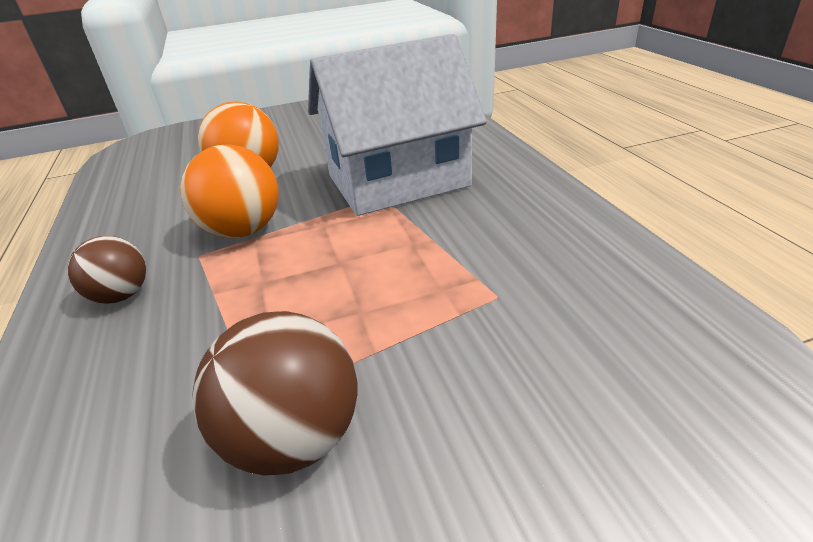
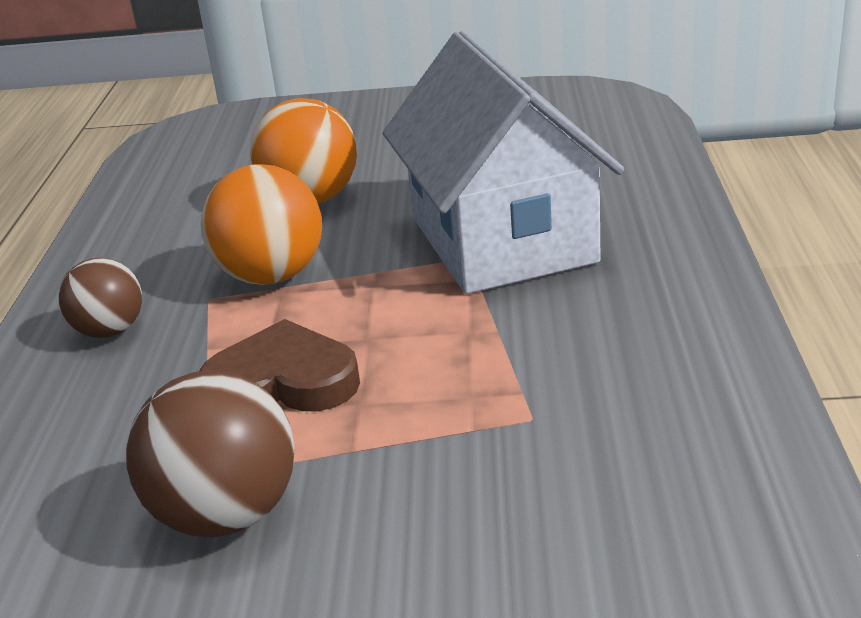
camera: 20 degrees right, 5 degrees down
(289, 308) = (282, 382): none -> brown heart
(398, 181) = (501, 239): white house -> white house turned 75 degrees clockwise

